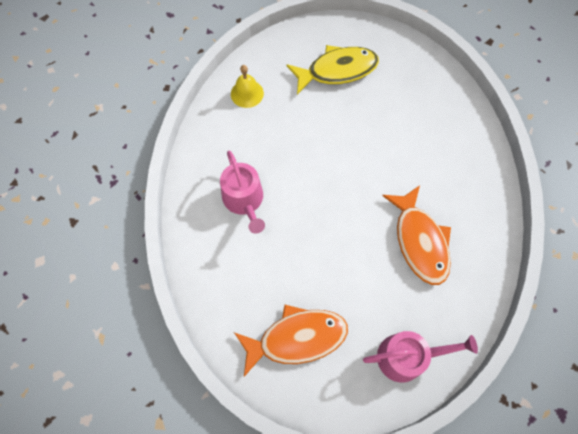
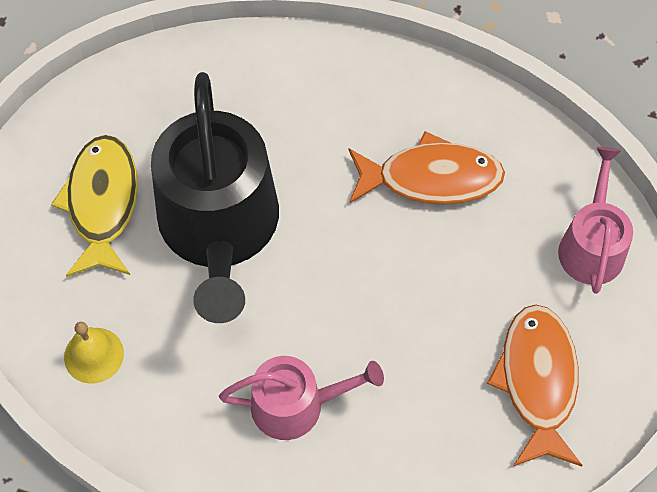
camera: 75 degrees left, 5 degrees down
(341, 132) = (219, 229): none -> black watering can

